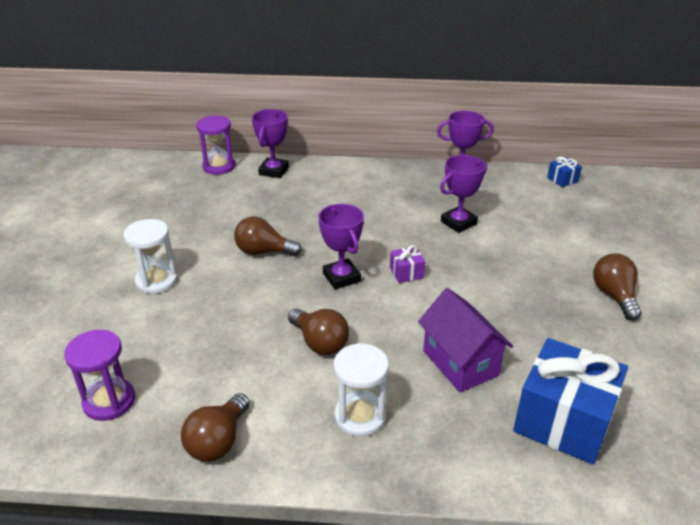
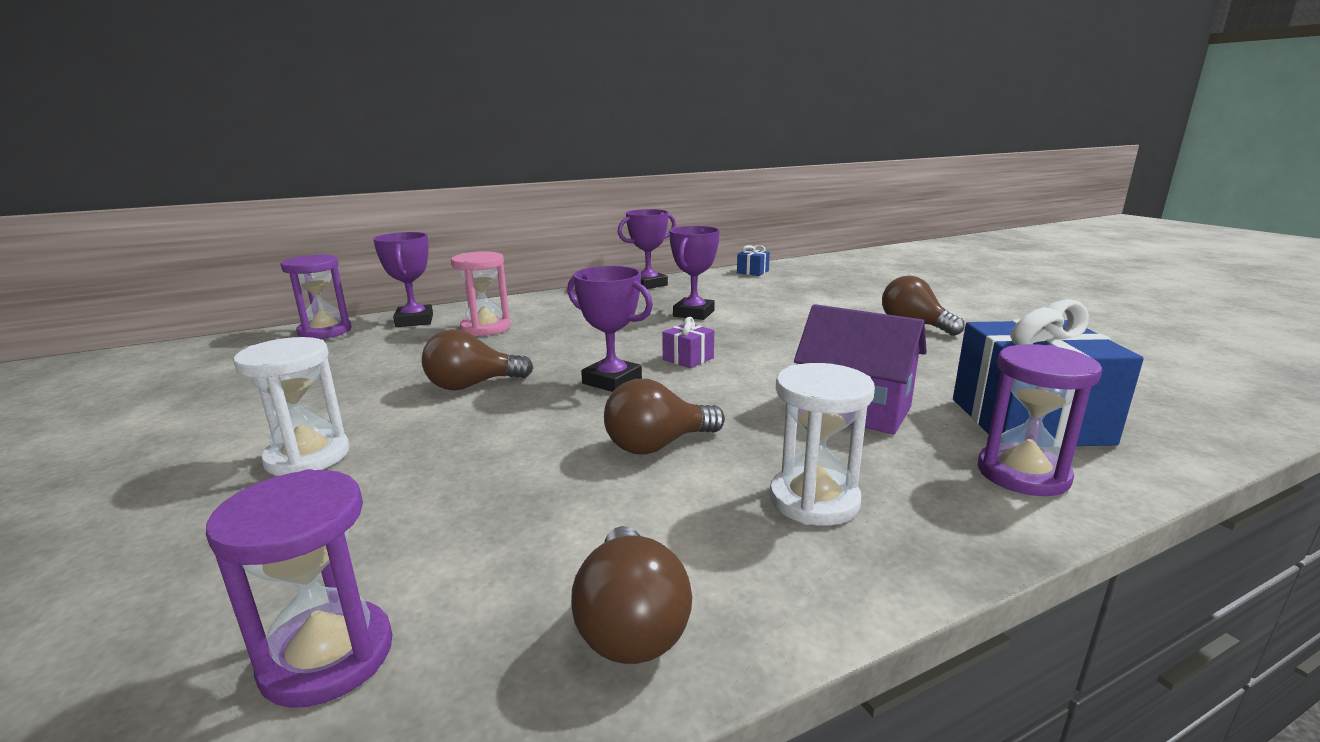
camera: 30 degrees left, 15 degrees down
(309, 194) = (486, 328): none -> pink hourglass
(319, 342) = (658, 445): brown light bulb -> brown light bulb turned 135 degrees clockwise
(498, 454) = (1022, 474): none -> purple hourglass

